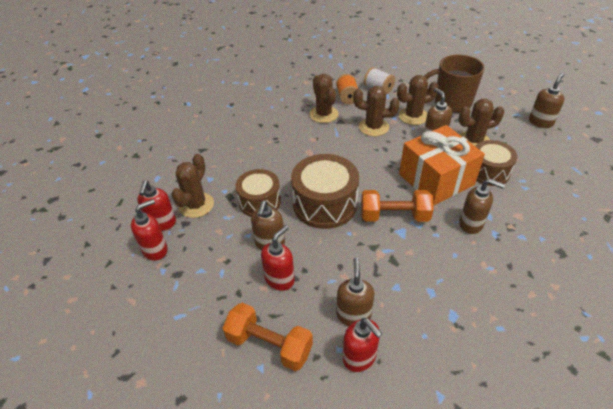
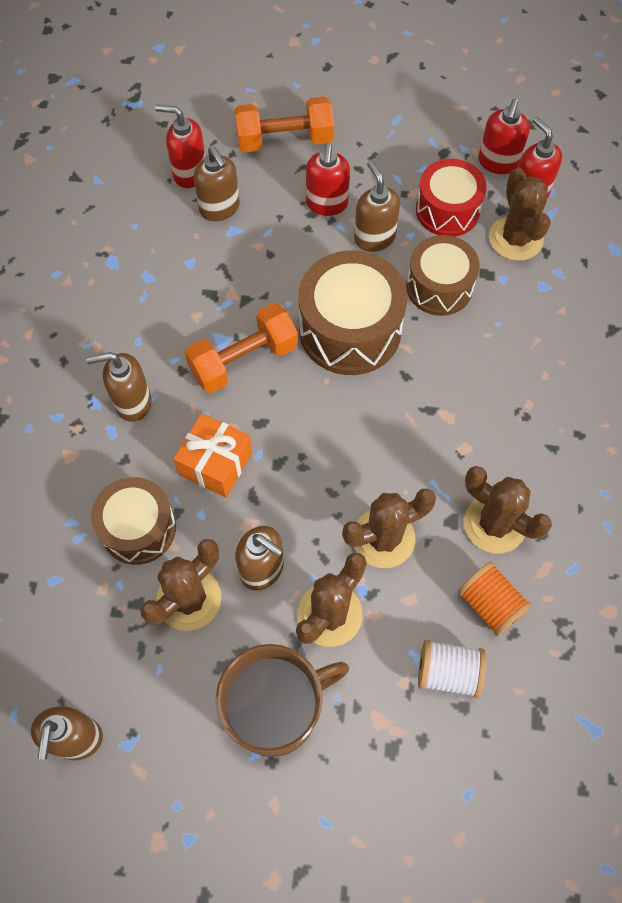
camera: 145 degrees right, 20 degrees up
(214, 237) = (447, 210): none -> red drum
(436, 179) = (215, 463): orange gift -> orange gift, size x0.58

